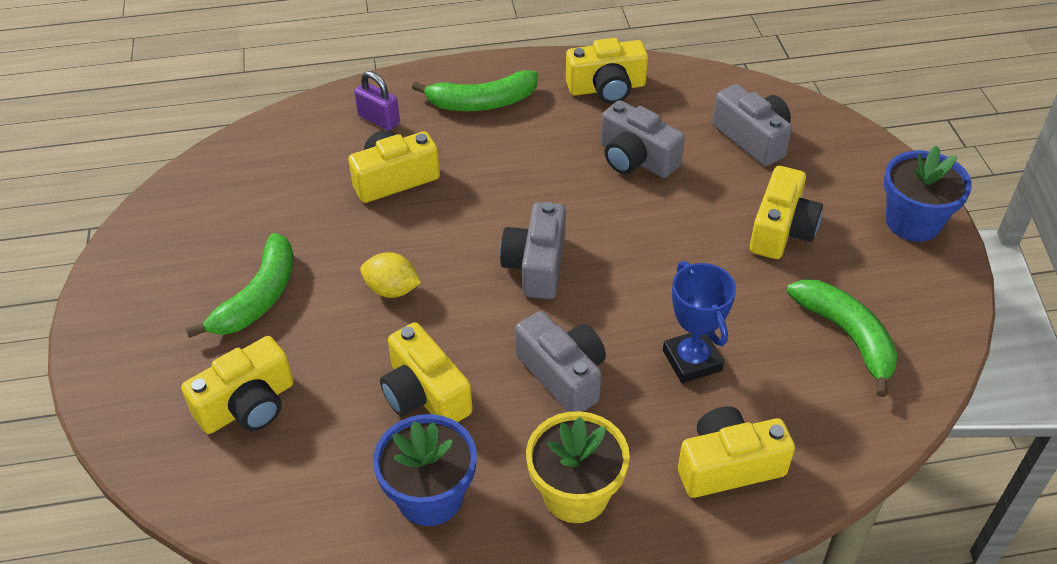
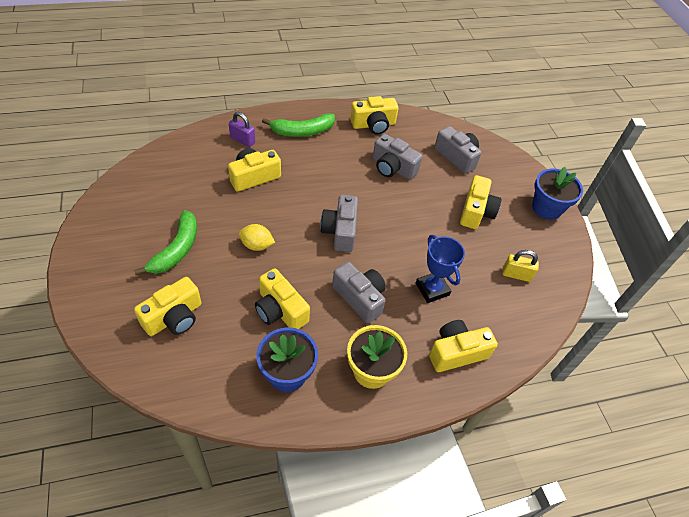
camera: 10 degrees left, 5 degrees up
(847, 336) = (516, 275): green banana -> yellow padlock

